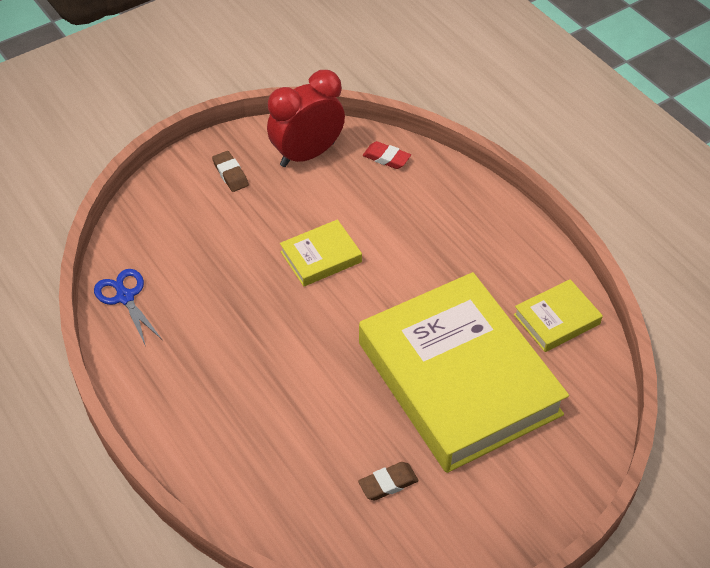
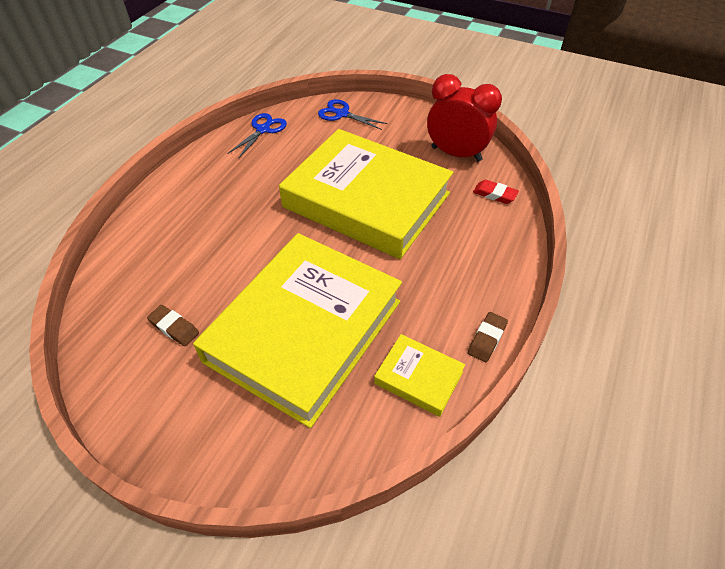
camera: 60 degrees right, 0 degrees up
(159, 213) = (342, 114): none -> blue scissors
(230, 174) = (403, 128): brown eraser -> brown eraser (486, 339)
(321, 257) = (366, 200): yellow book -> yellow book, size x2.42
(386, 158) = (494, 194): red eraser -> red eraser turned 60 degrees counterclockwise

